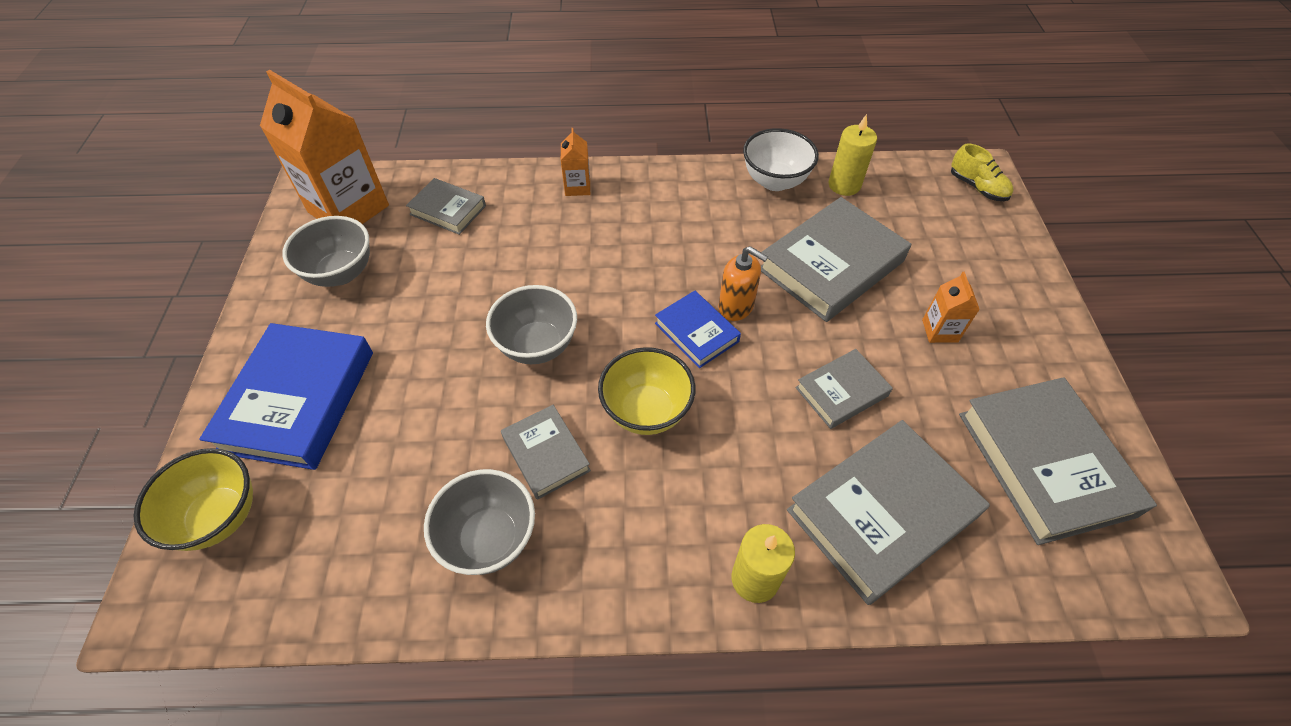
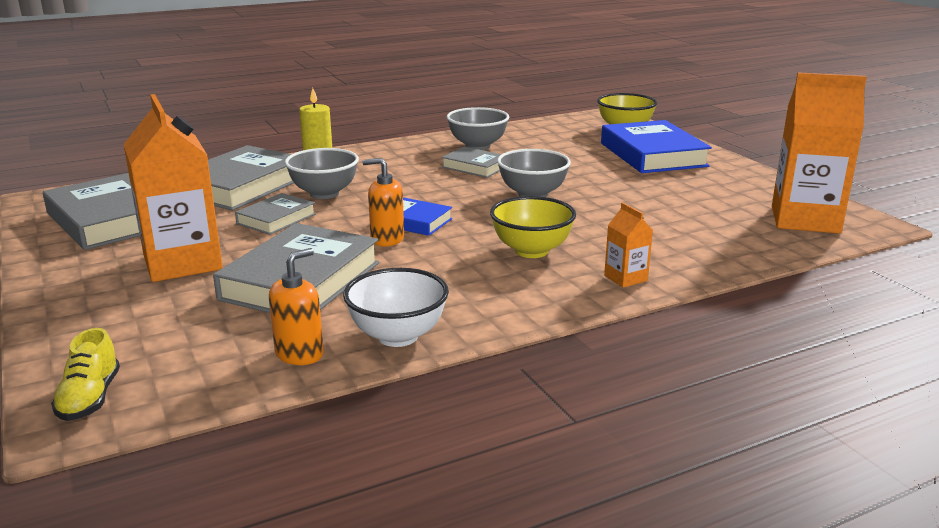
camera: 155 degrees right, 30 degrees down
(341, 273) = (732, 193): grey bowl -> grey bowl (324, 194)
(448, 210) = (721, 237): grey book -> none
(646, 411) = (424, 188): yellow bowl -> yellow bowl (531, 251)
(844, 185) = (300, 354): yellow candle -> orange soap dispenser
(939, 331) = (182, 263): orange carton -> orange carton, size x2.23
(977, 187) = (90, 398): yellow shoe -> yellow shoe turned 120 degrees counterclockwise

